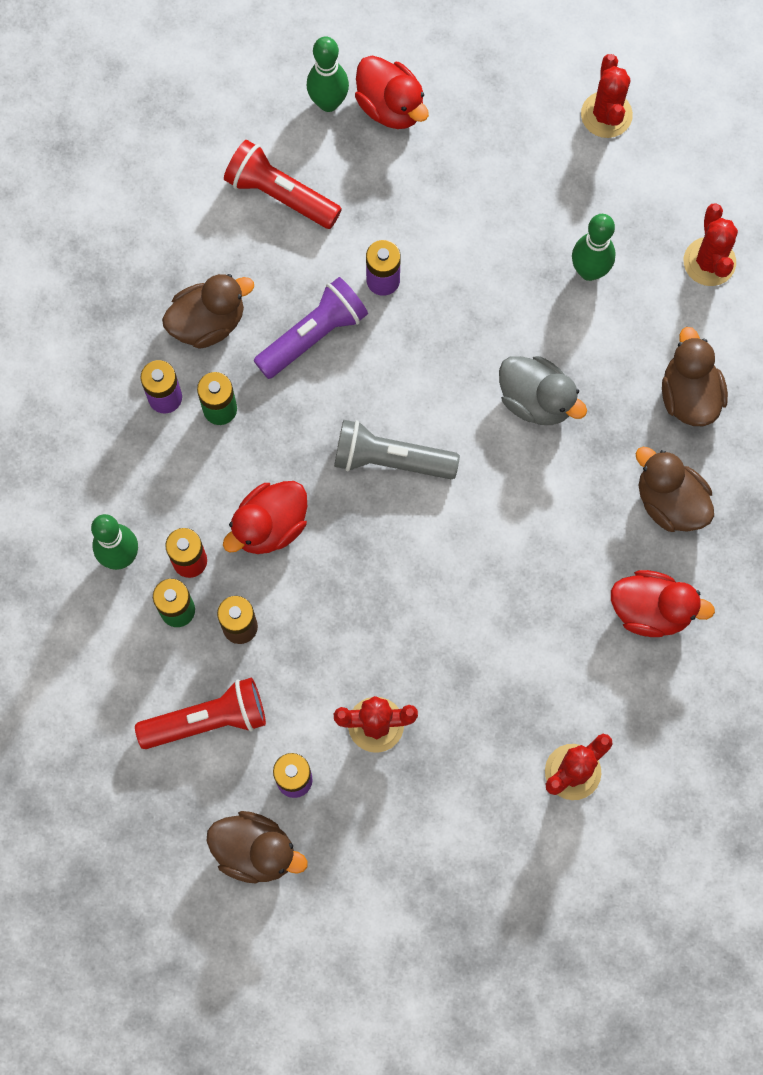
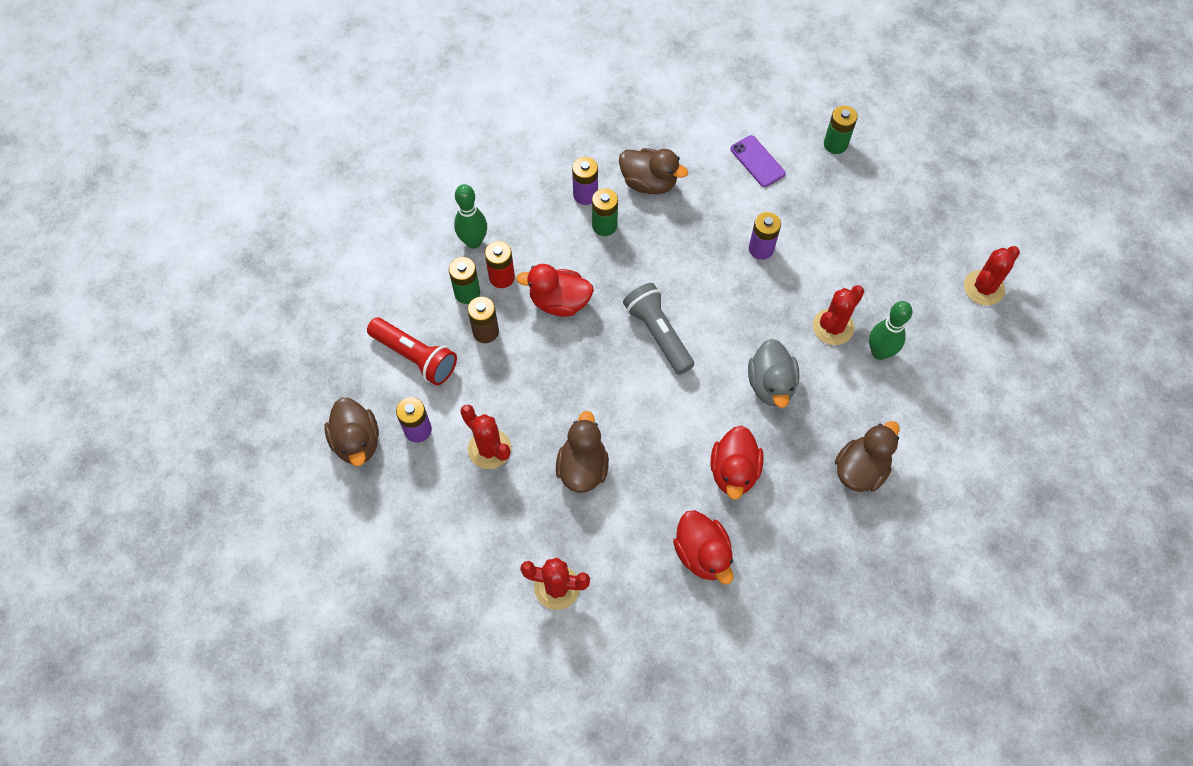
camera: 50 degrees right, 10 degrees down
(280, 195) = (757, 161): red flashlight -> purple phone
(313, 335) = (693, 238): purple flashlight -> none
(328, 102) = (835, 144): green bowling pin -> green battery
(391, 107) = (866, 175): red duck -> red duck (734, 471)
(669, 502) = (782, 511): brown duck -> brown duck (582, 467)
(709, 262) = (956, 415): red cactus -> red cactus (833, 327)

